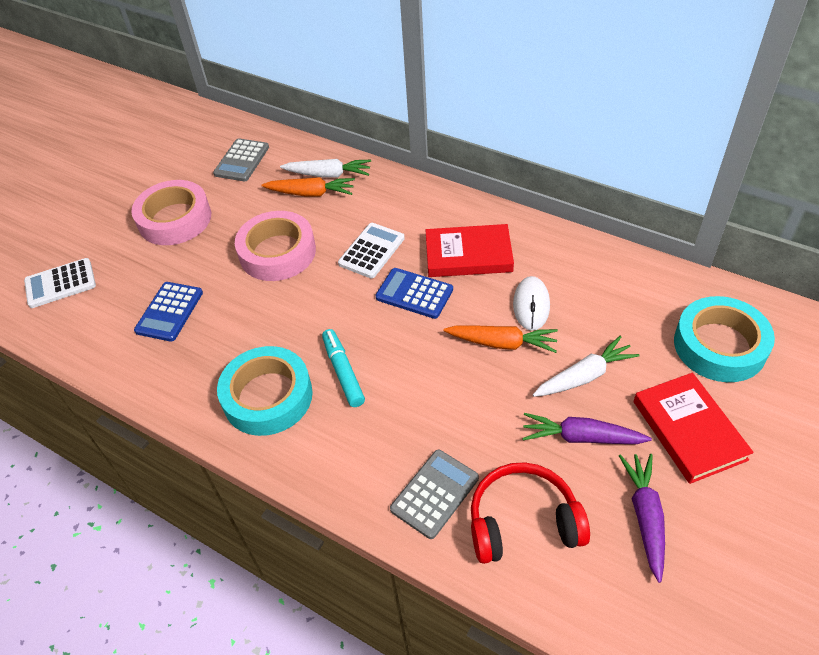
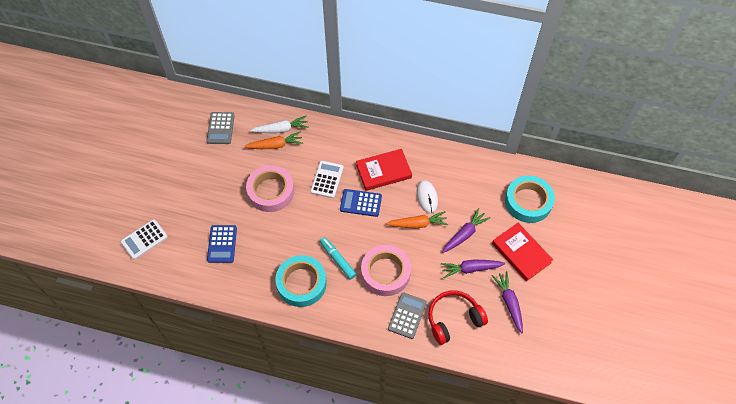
camera: 20 degrees left, 10 degrees up
(175, 219) = (196, 180): pink tape -> pink tape (385, 273)
(584, 376) = (464, 234): white carrot -> purple carrot

